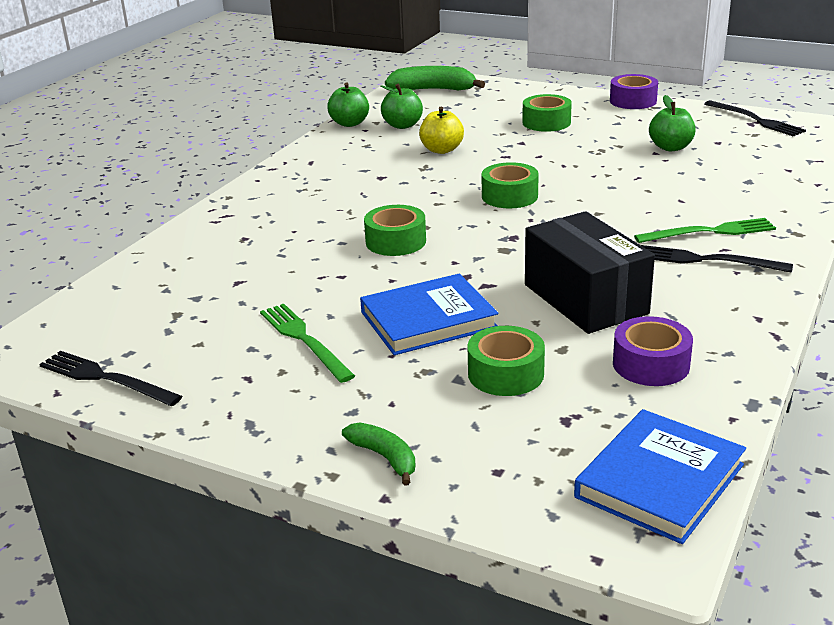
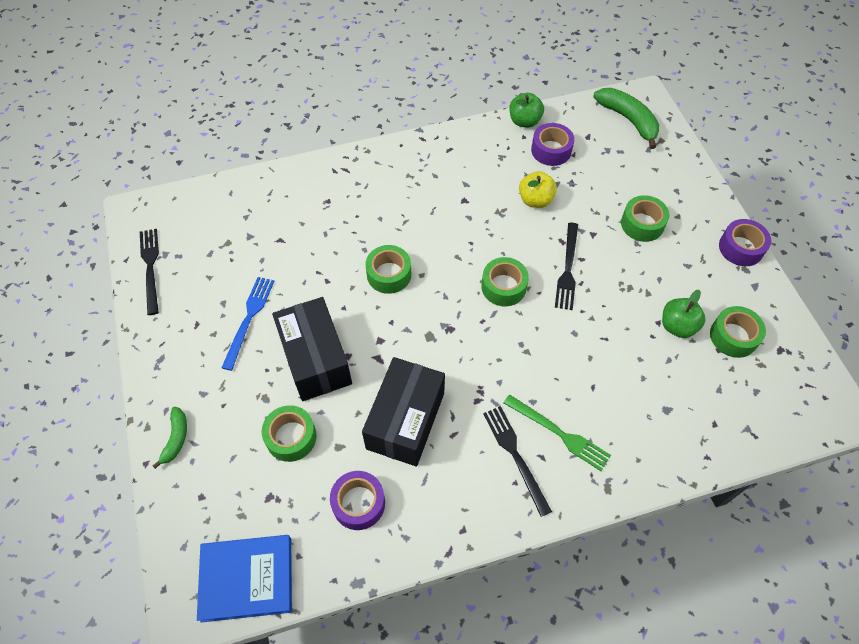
camera: 45 degrees right, 30 degrees up
(304, 340) = (249, 319): green fork -> blue fork
(402, 125) = (551, 150): green apple -> purple tape
(428, 320) = (315, 359): blue book -> black box
(713, 133) = (733, 336): none -> green tape
(755, 120) = (791, 349): black fork -> black fork (567, 269)

